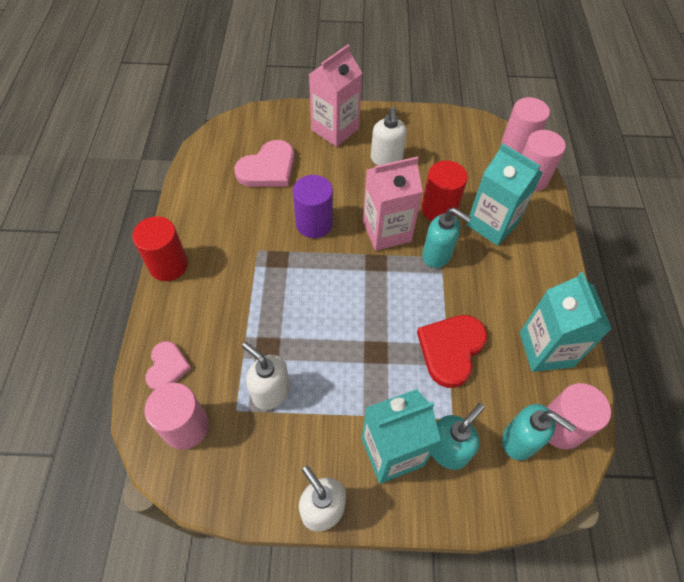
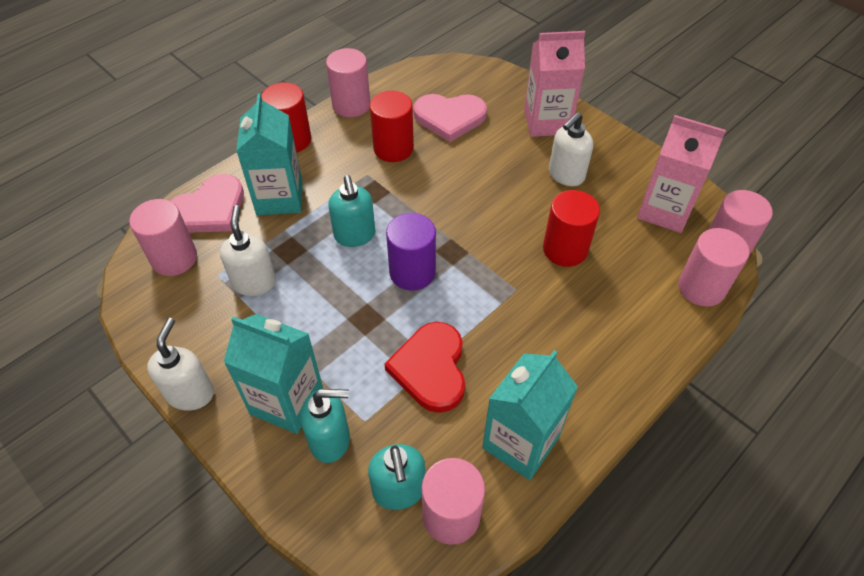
camera: 45 degrees right, 5 degrees down
(167, 367) = (209, 209): pink heart -> pink heart, size x1.60
(184, 206) = (351, 105): none -> pink cylinder
(254, 218) = (393, 148): none -> red cylinder
(314, 223) = (436, 185): purple cylinder -> purple cylinder (412, 272)
(386, 231) = (492, 233): pink carton -> pink carton (664, 210)
(437, 255) = (515, 285): turquoise soap dispenser -> turquoise soap dispenser (355, 235)
(451, 349) = (431, 368): red heart -> red heart turned 75 degrees counterclockwise
(492, 224) = (604, 298): turquoise carton -> turquoise carton (279, 198)

